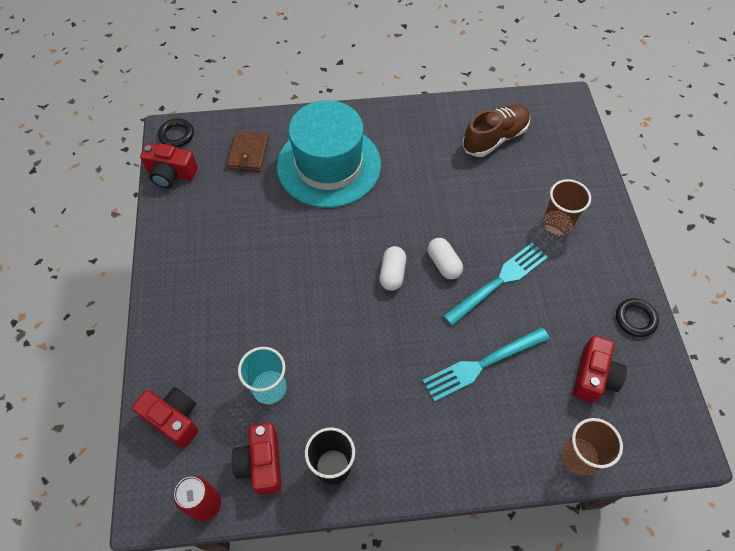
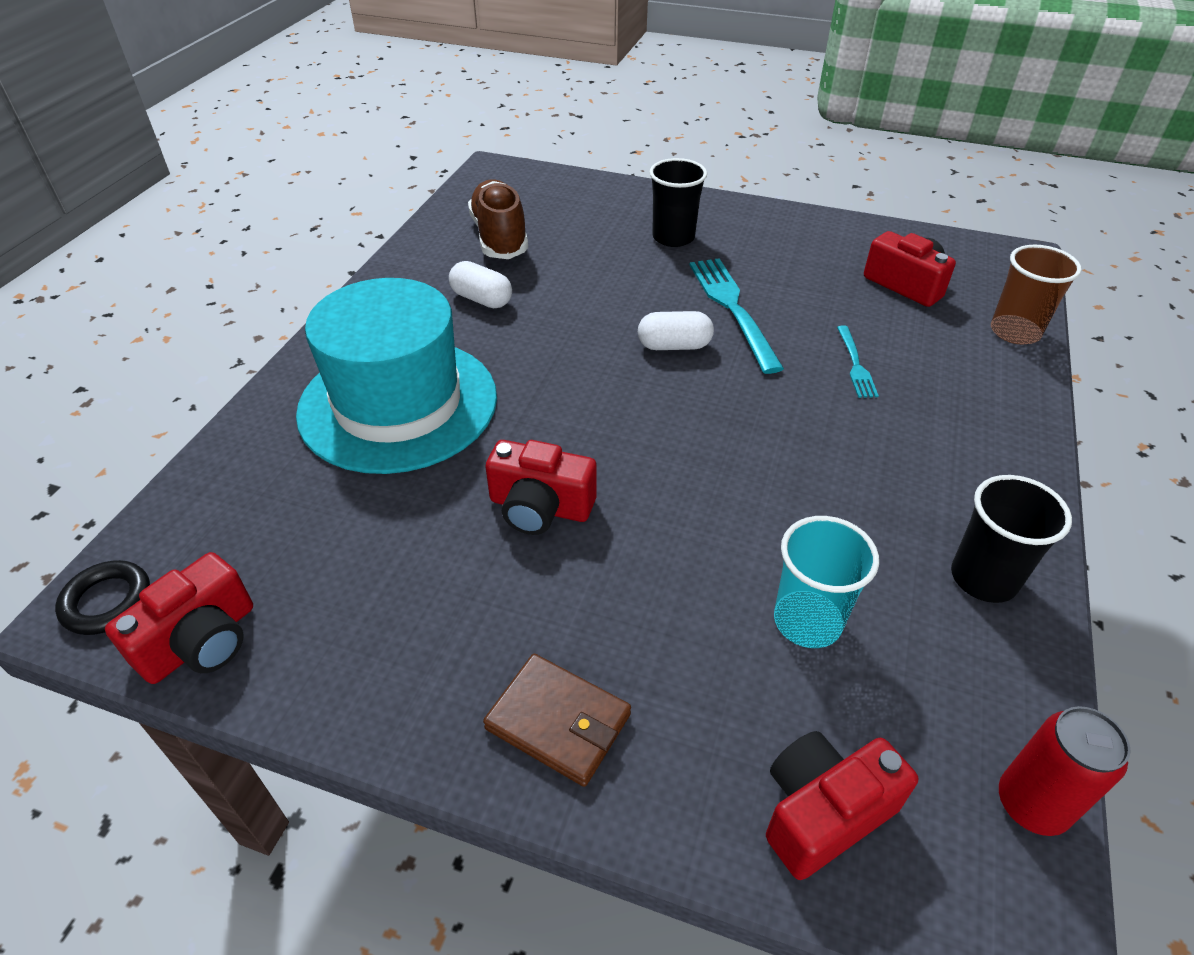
camera: 65 degrees left, 15 degrees down
(248, 153) = (272, 498): brown wallet -> brown wallet (558, 721)
(261, 463) = (959, 680): red camera -> red camera (540, 507)
(392, 274) = (660, 400): white capsule -> white capsule (481, 299)
(482, 365) = (856, 365): turquoise fork -> turquoise fork, size x0.53
(557, 224) = (673, 237): brown cup -> black cup
(635, 319) = (840, 232): black ring -> none

